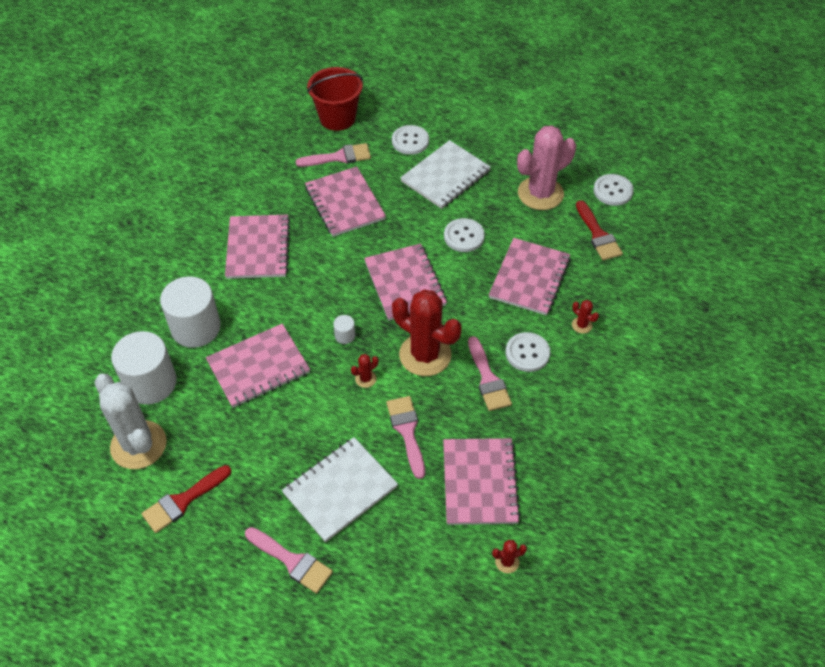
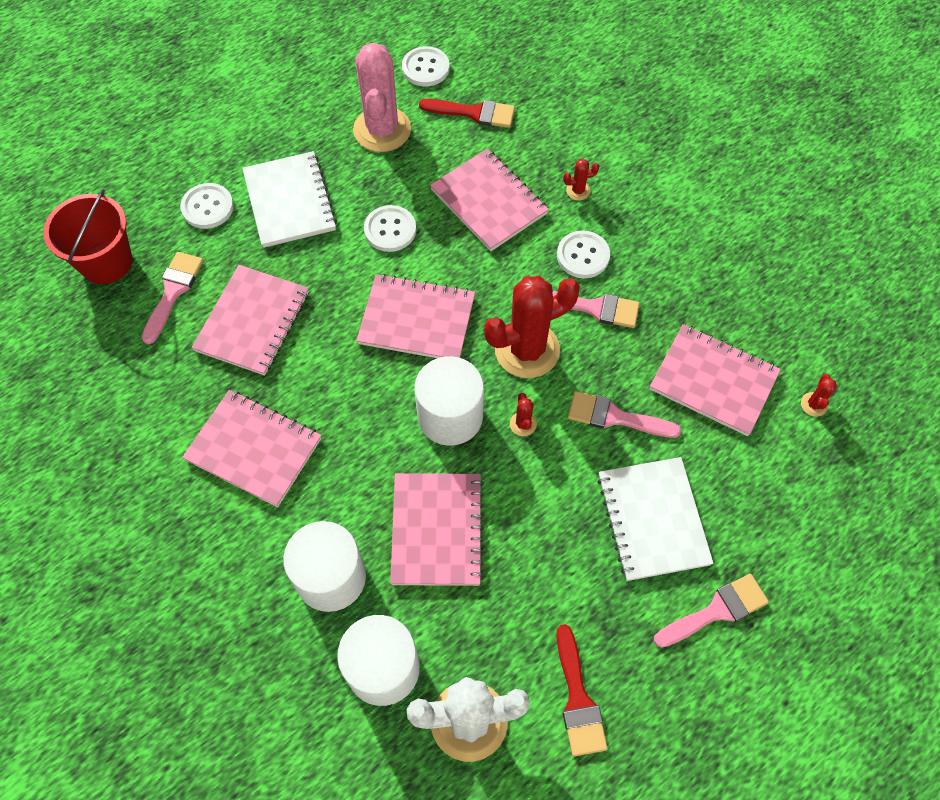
camera: 60 degrees left, 10 degrees up
(345, 203) = (253, 321): pink notebook -> pink notebook turned 75 degrees counterclockwise
(345, 335) = (450, 416): white cylinder -> white cylinder, size x2.41

